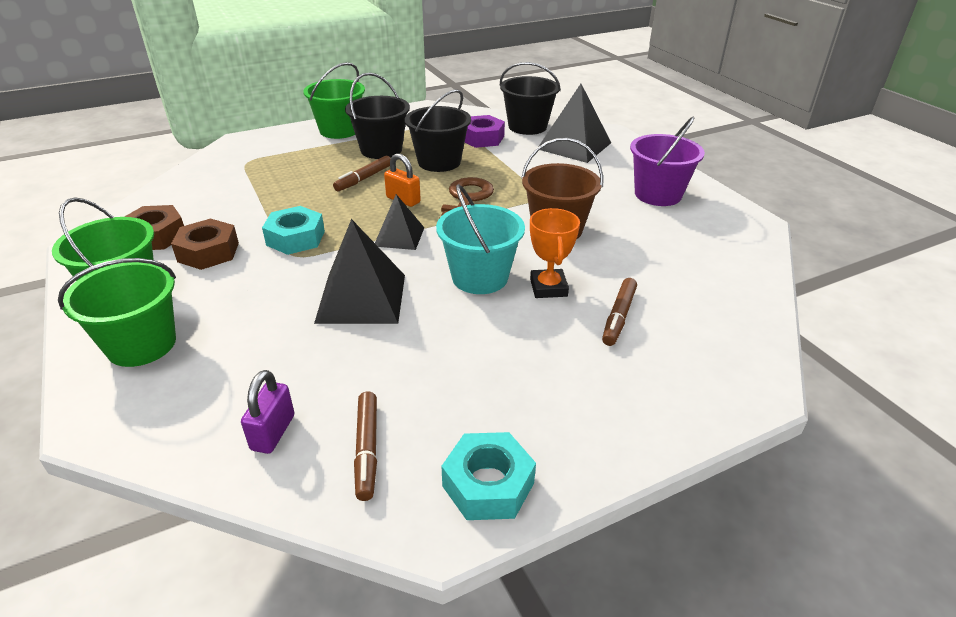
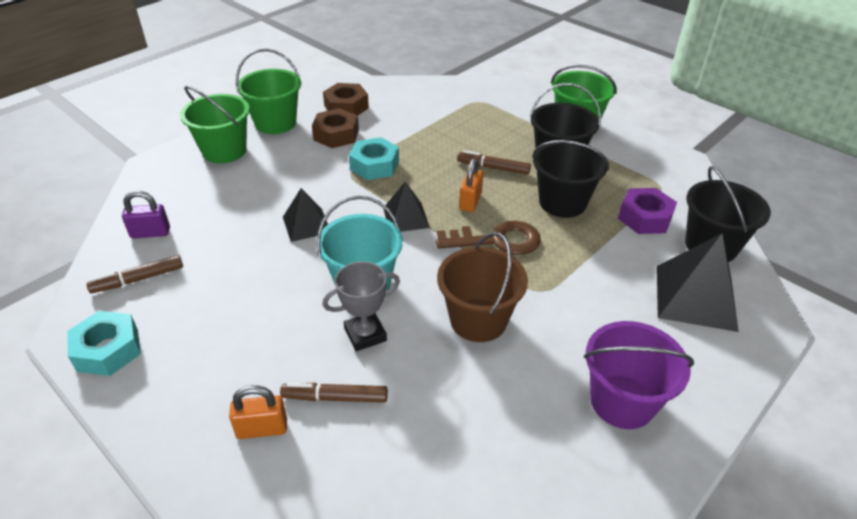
camera: 70 degrees right, 5 degrees up
(361, 298) = (306, 224): black pyramid -> black pyramid, size x0.60
(548, 288) = (365, 334): orange trophy -> grey trophy
(643, 366) = (262, 428): none -> orange padlock

